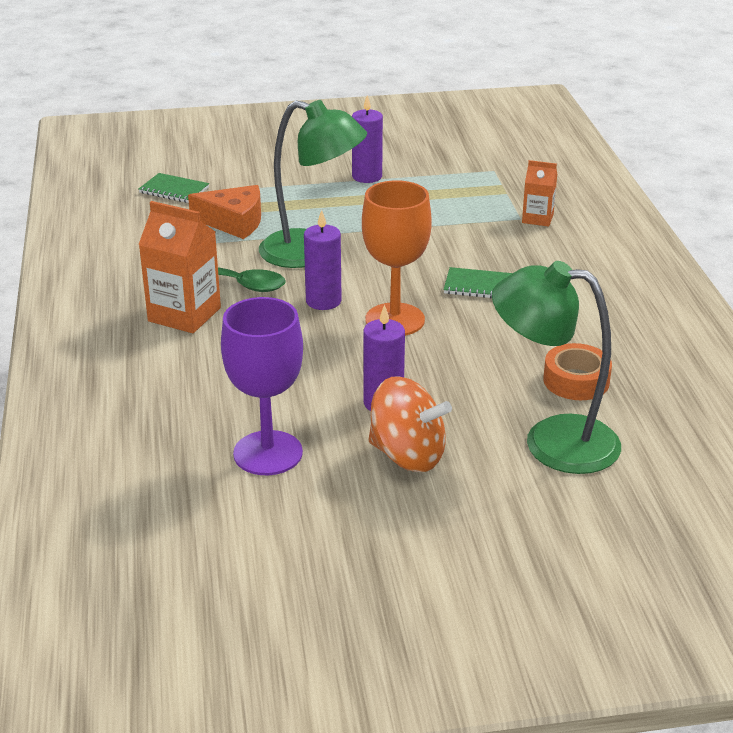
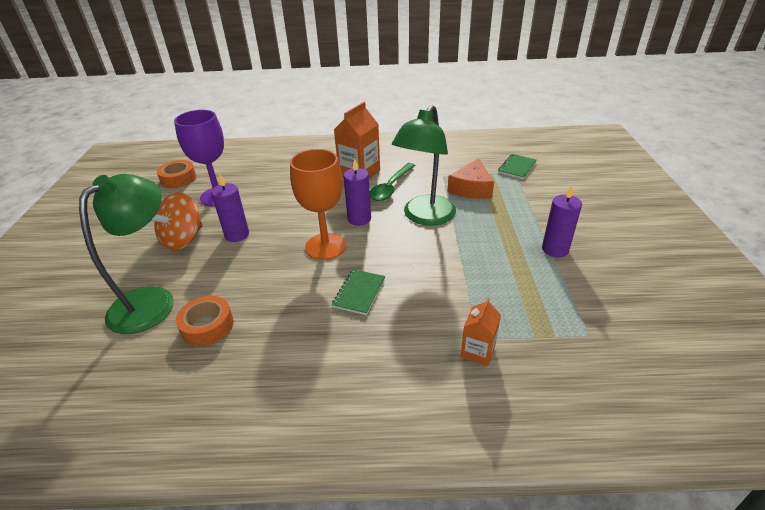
camera: 100 degrees right, 5 degrees up
(200, 528) = (178, 179): none -> orange tape

